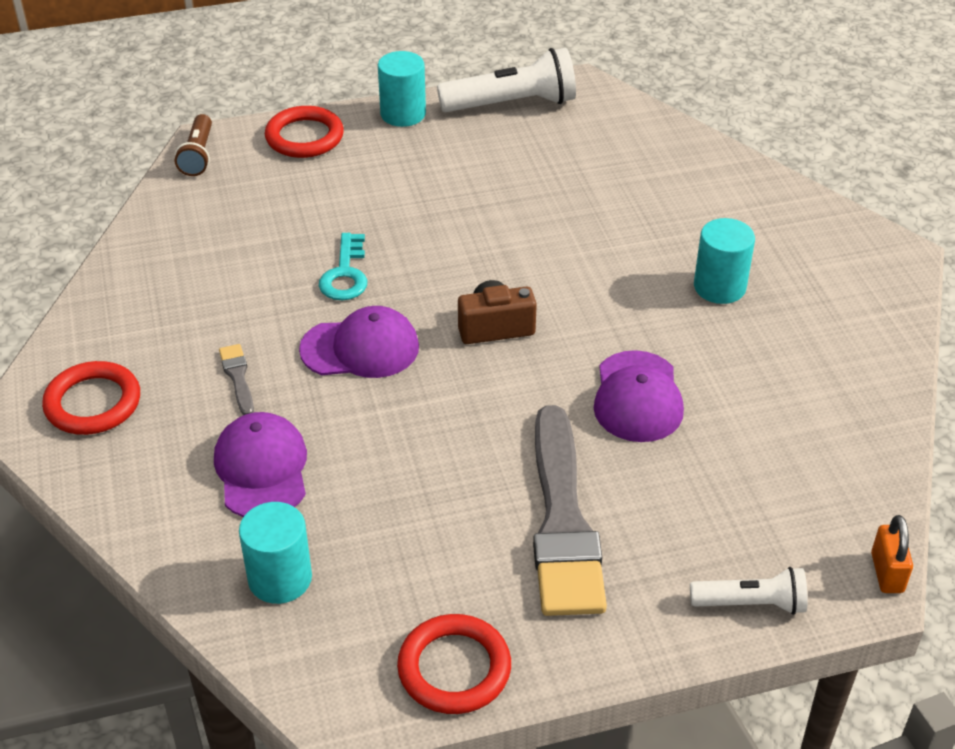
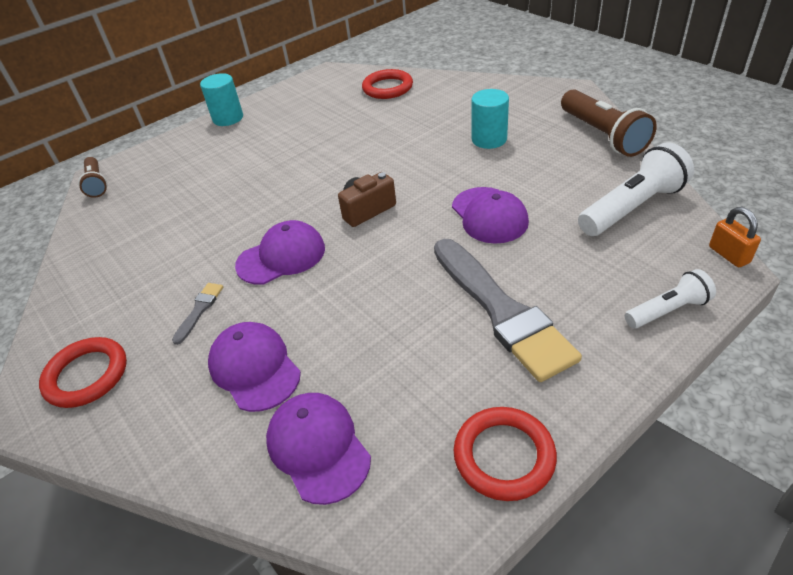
camera: 20 degrees left, 0 degrees up
(238, 377) = (199, 310): grey brush -> grey brush turned 60 degrees clockwise
(280, 578) = (318, 447): turquoise cylinder -> purple cap
(304, 137) = (168, 150): red ring -> red ring (387, 88)
(345, 274) = (243, 216): turquoise key -> none
(512, 104) = (294, 93): white flashlight -> white flashlight (632, 207)
(877, 343) = (602, 135): none -> brown flashlight

